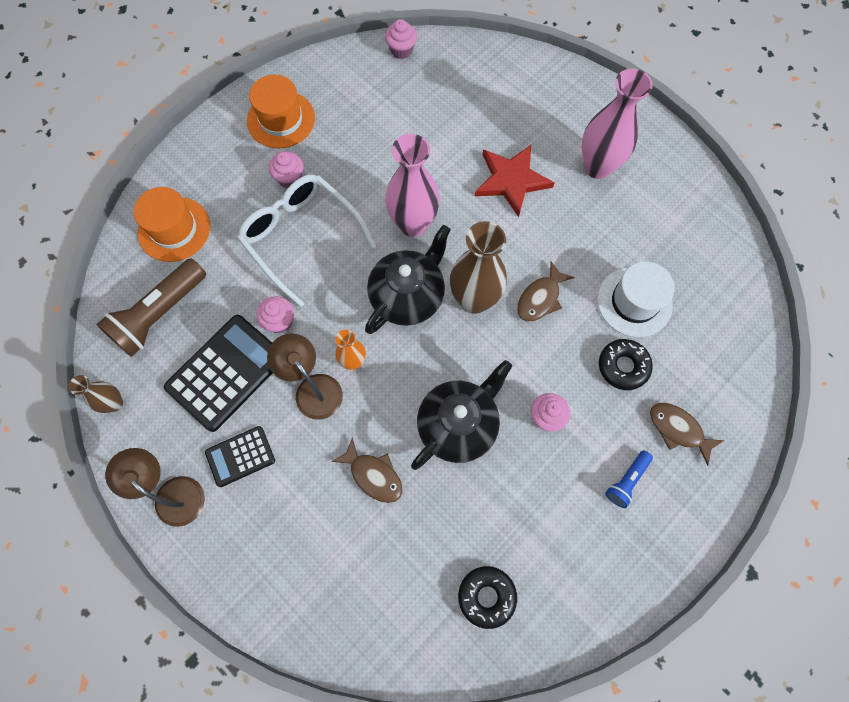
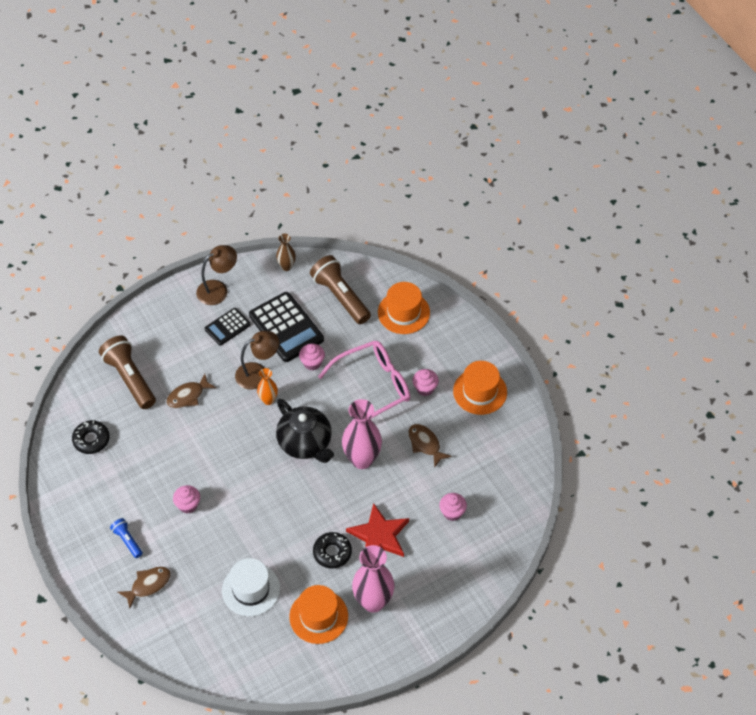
camera: 105 degrees right, 15 degrees down
(240, 456) = (227, 327): black calculator -> black calculator turned 120 degrees counterclockwise
(301, 237) = (373, 387): white glasses -> pink glasses
(364, 576) = (129, 378): none -> brown flashlight
(401, 50) = (526, 488): pink cupcake -> pink cupcake (452, 512)
(458, 424) = (202, 451): black teapot -> none
(474, 300) = (288, 484): brown vase -> none
(540, 298) = (275, 527): brown fish -> brown fish (425, 444)
(623, 366) = (205, 565): black donut -> black donut (332, 552)
(638, 218) = (318, 616): none -> orange hat

